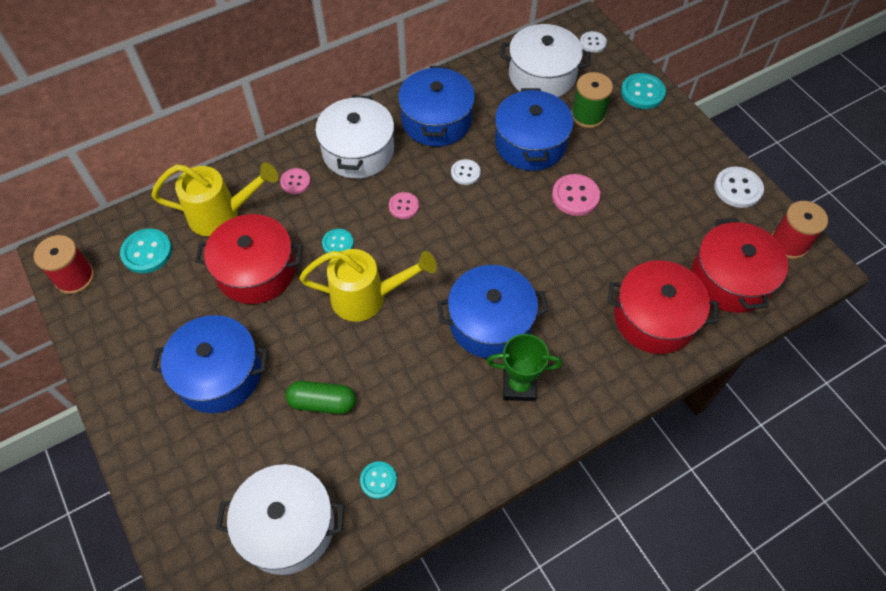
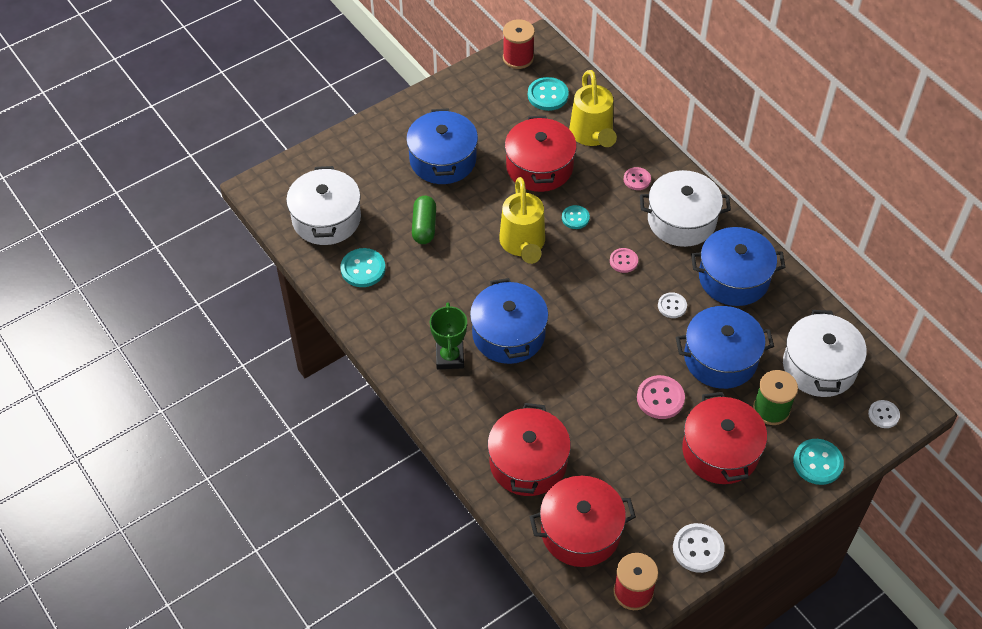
camera: 85 degrees right, 5 degrees down
(378, 480) = (363, 269): turquoise button -> turquoise button, size x1.57
(634, 158) = (720, 451): none -> red pot

